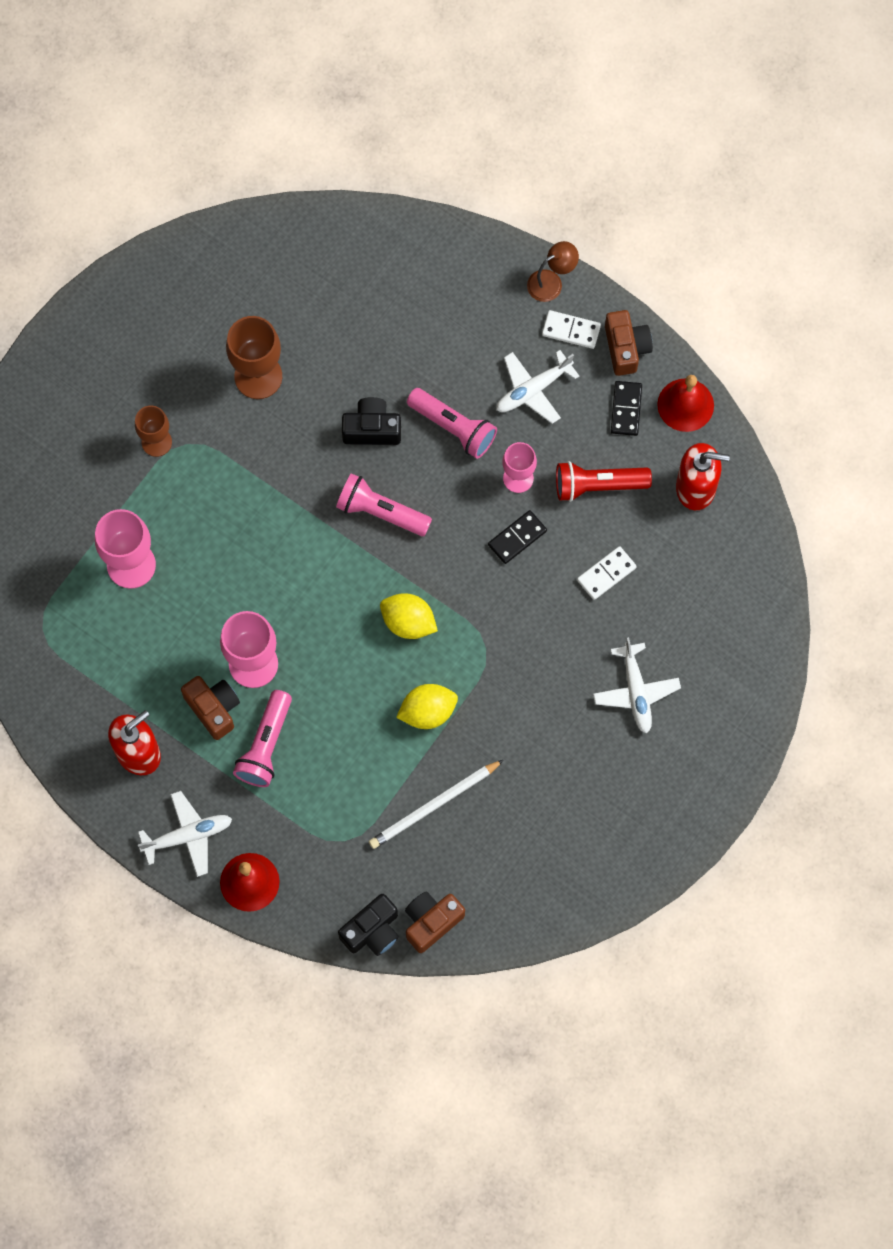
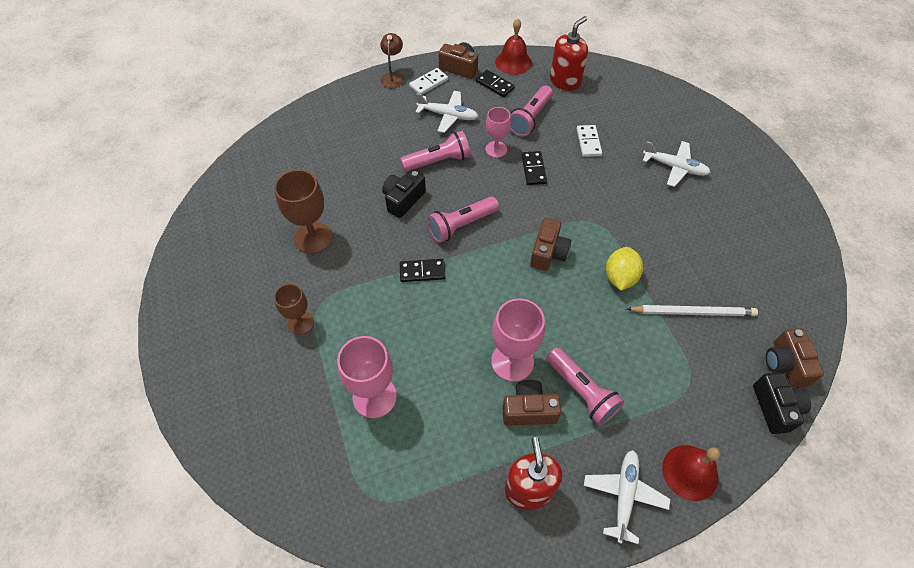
camera: 55 degrees left, 15 degrees down
(294, 513) = (422, 272): none -> black domino
(408, 622) = (548, 253): yellow lemon -> brown camera
(434, 806) = (693, 312): white pencil -> white pencil turned 90 degrees counterclockwise
(533, 390) = (448, 115): white plane -> white plane turned 75 degrees counterclockwise
(597, 485) = (530, 118): red flashlight -> pink flashlight

